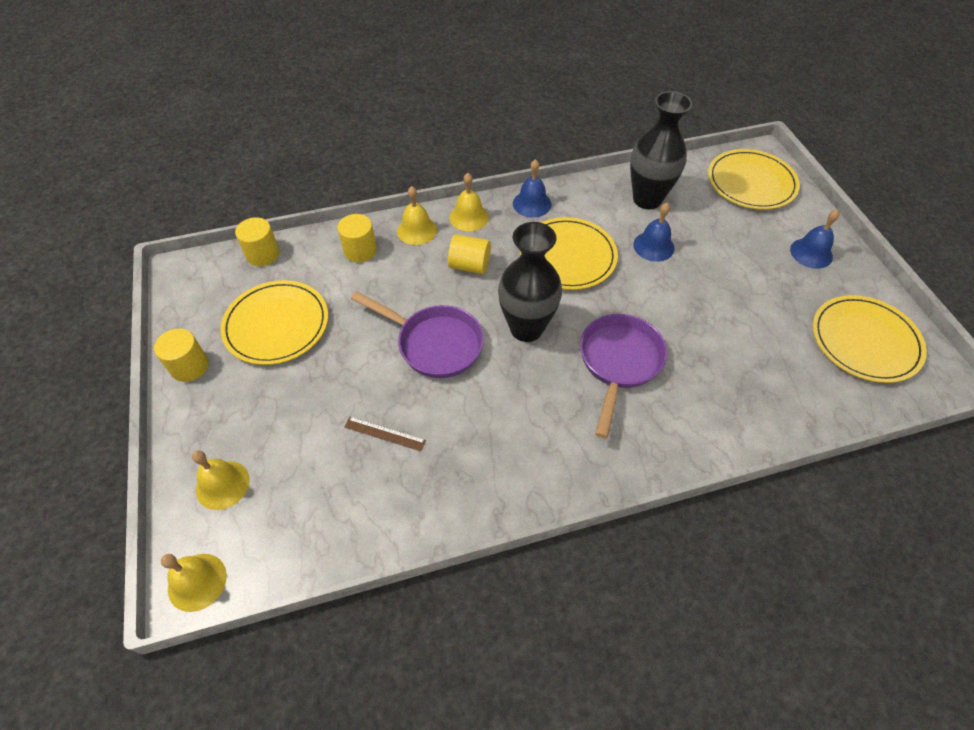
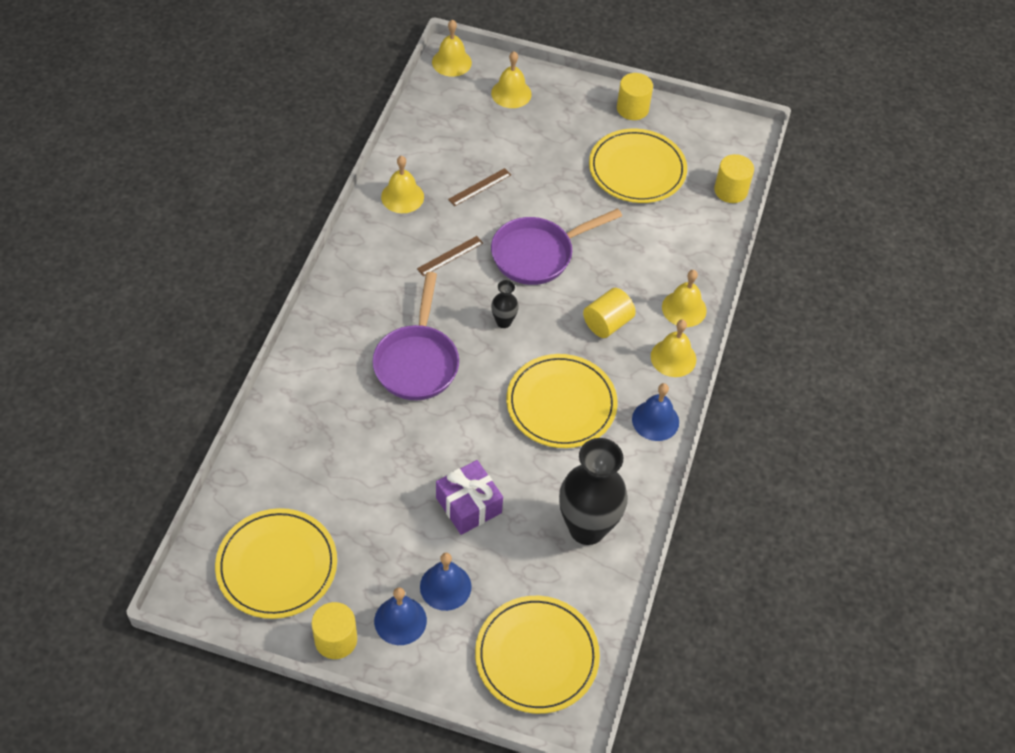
camera: 120 degrees right, 0 degrees up
(360, 250) = (686, 256): yellow cylinder -> yellow cylinder (336, 639)
(447, 494) = (402, 196): none -> yellow bell
(489, 407) = (450, 256): none -> brown ruler
(526, 328) = (503, 322): black vase -> black vase, size x0.45
(619, 363) = (417, 361): purple pan -> purple pan turned 45 degrees clockwise
(653, 246) = (519, 484): blue bell -> blue bell (445, 586)
(698, 263) = (468, 505): none -> purple gift

